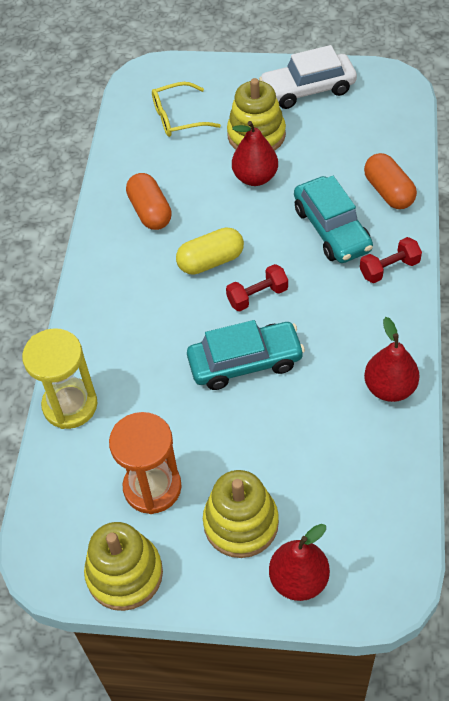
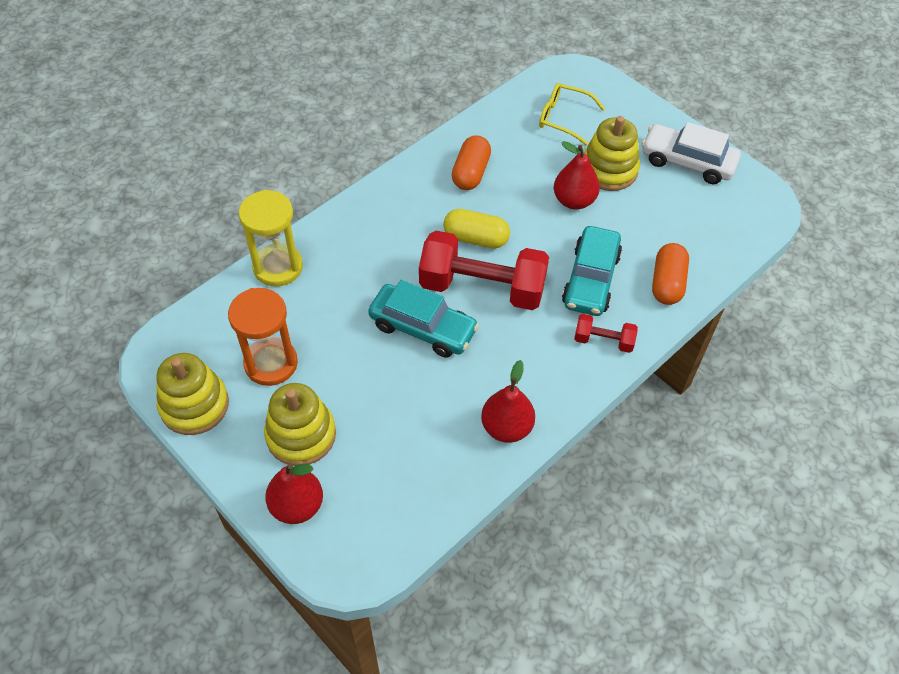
camera: 35 degrees right, 0 degrees up
(257, 296) = (482, 287): red dumbbell -> red dumbbell, size x2.13

